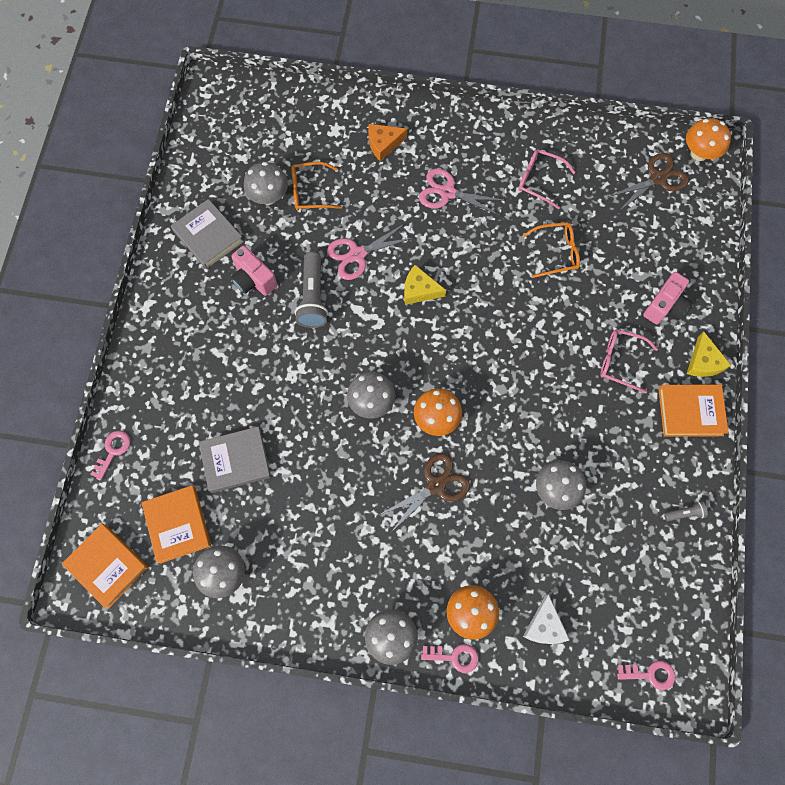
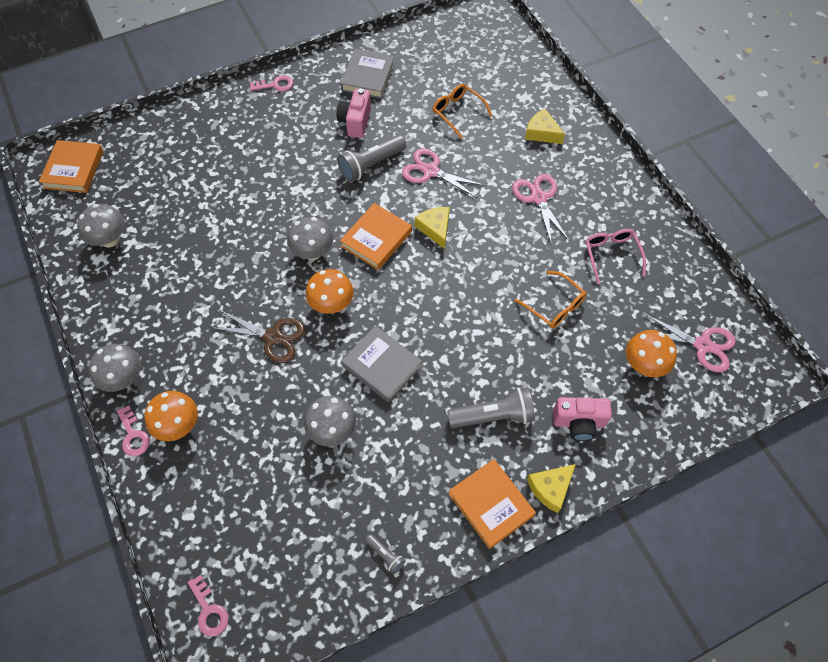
camera: 55 degrees right, 10 degrees down
(113, 451) = (161, 122): pink key -> pink key (275, 85)
(178, 525) = (130, 191): orange book -> orange book (376, 239)
(236, 461) = (202, 195): grey book -> grey book (382, 366)
(269, 196) = (431, 91): grey mushroom -> none
(383, 144) = (541, 133): orange cheese -> yellow cheese
(544, 626) = (201, 491): white cheese -> none
(621, 361) = (493, 416): pink glasses -> grey flashlight
(657, 178) = (702, 345): brown scissors -> pink scissors
(699, 153) = (763, 366): orange mushroom -> orange mushroom (644, 365)

